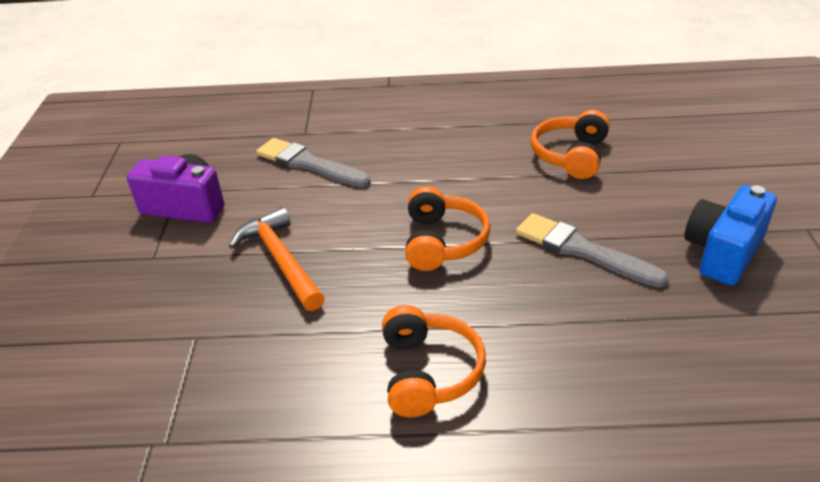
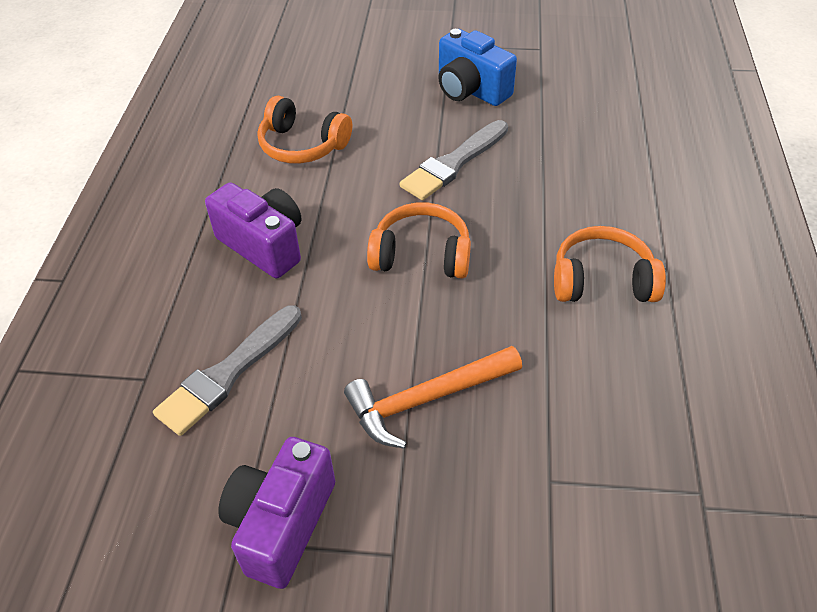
camera: 85 degrees left, 10 degrees up
(437, 157) = (264, 245): none -> purple camera

